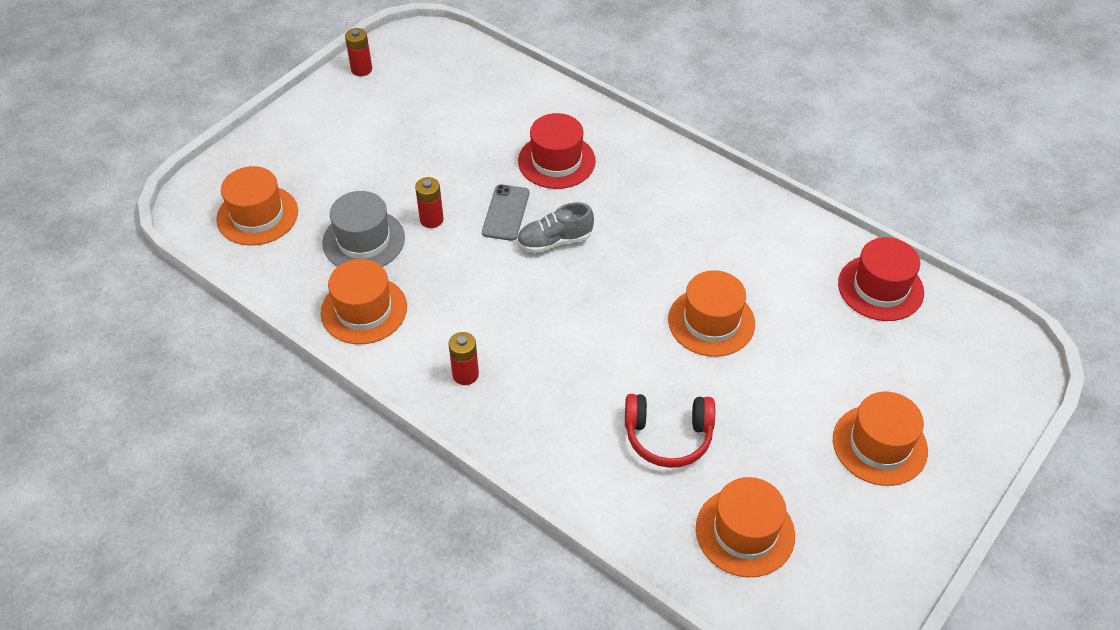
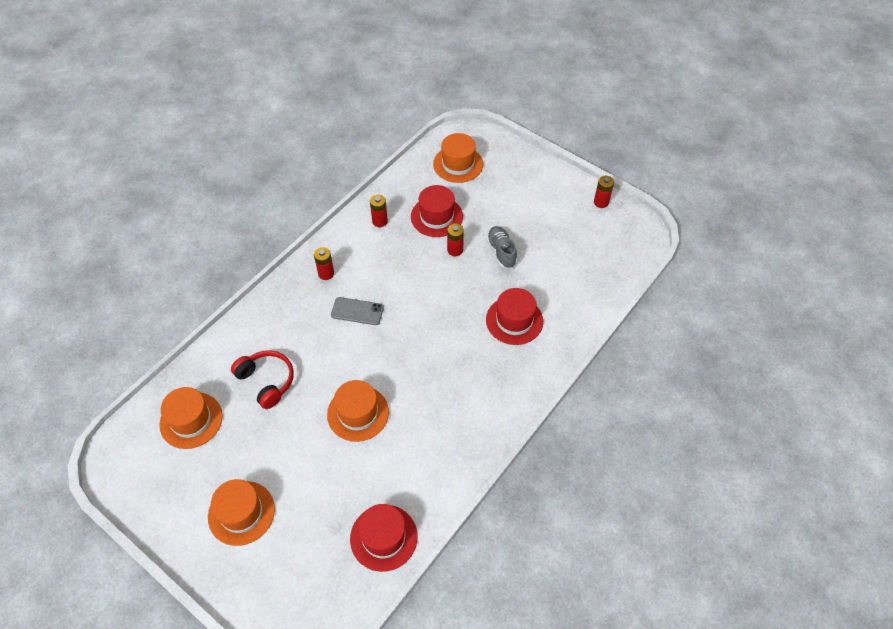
camera: 90 degrees right, 5 degrees up
(363, 240) = (436, 216): grey hat -> red hat
(364, 310) = (379, 221): orange hat -> red battery
(506, 213) = (462, 291): grey phone -> grey phone (357, 311)
(554, 241) = (435, 319): grey shoe -> grey shoe (501, 252)
(668, 436) = (266, 381): red headphones -> red headphones turned 135 degrees clockwise

